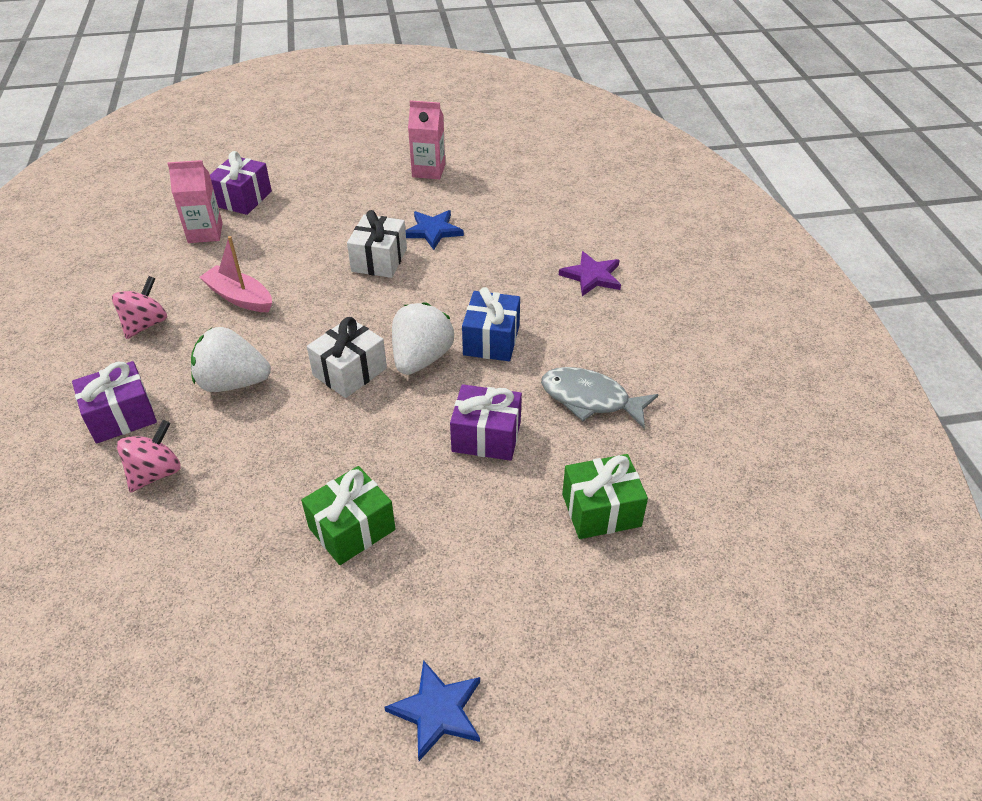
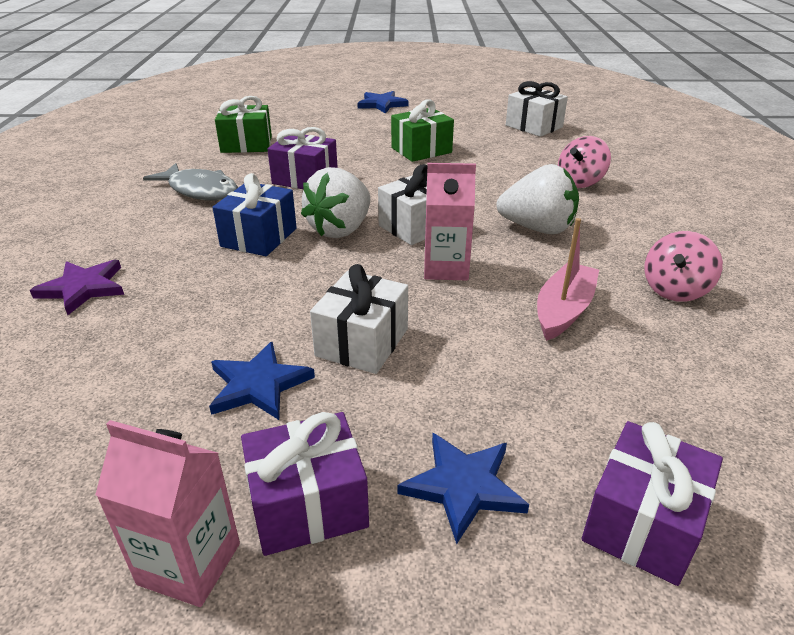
camera: 170 degrees left, 10 degrees down
(121, 416) = (637, 215): purple gift -> purple gift (308, 505)
(162, 644) = (534, 126): none -> white gift
(205, 233) = (677, 432): pink carton -> pink carton (446, 268)
(239, 297) = (564, 310): pink boat -> pink boat turned 105 degrees counterclockwise
(319, 202) = (463, 486): none -> blue star

